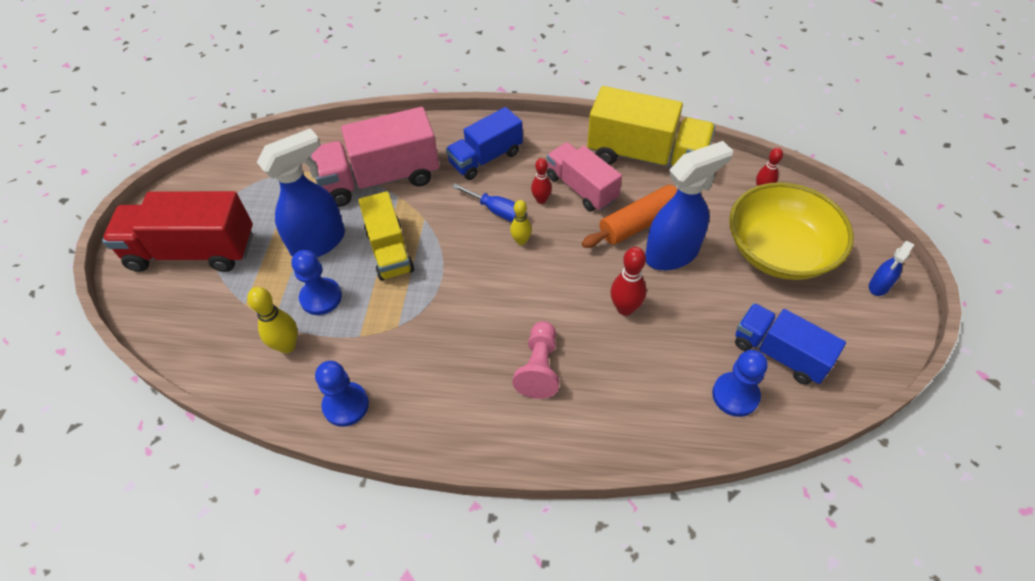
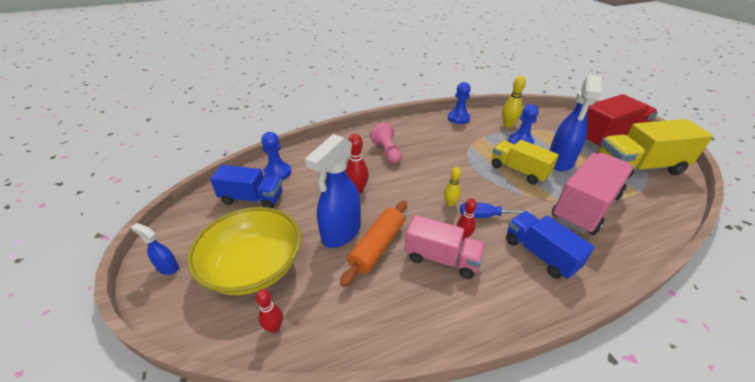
camera: 150 degrees right, 15 degrees down
(486, 158) = (540, 254): blue truck -> blue truck turned 60 degrees counterclockwise
(646, 157) = (407, 319): yellow truck -> yellow truck (638, 167)
(878, 286) = (167, 267): blue spray bottle -> blue spray bottle turned 75 degrees counterclockwise

